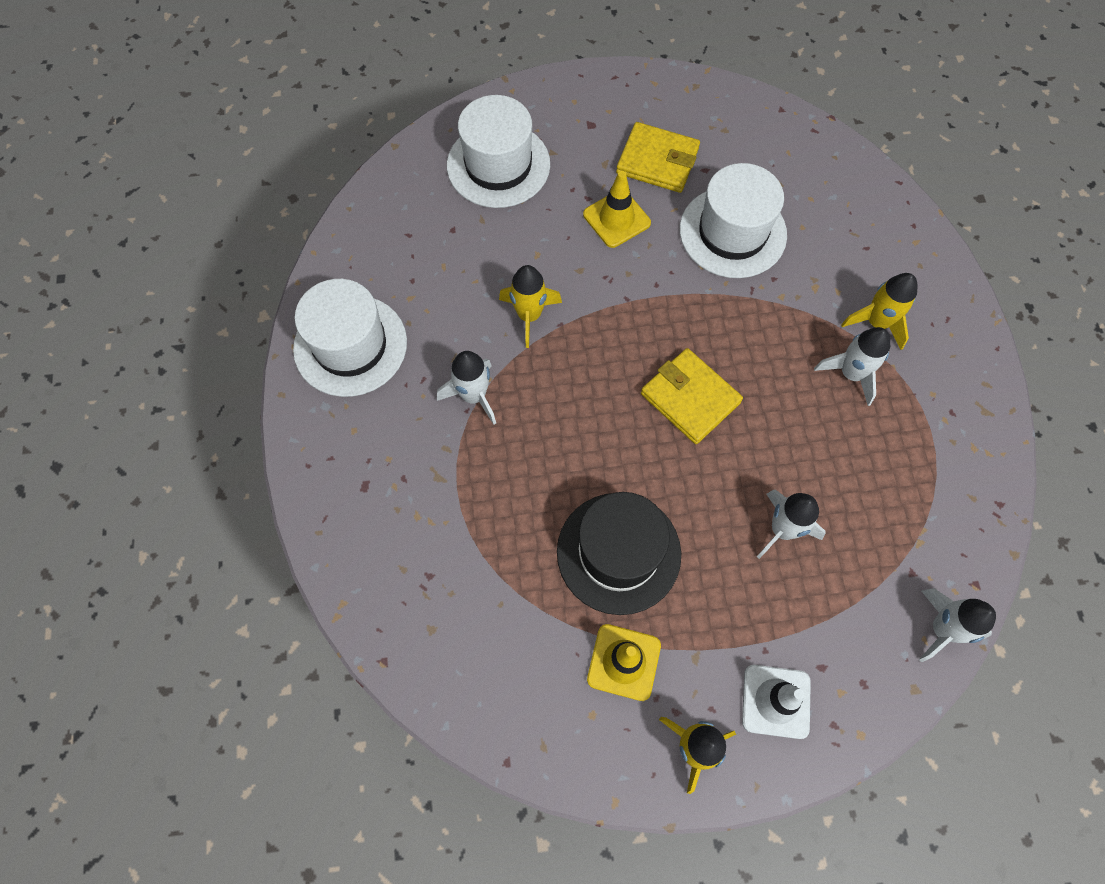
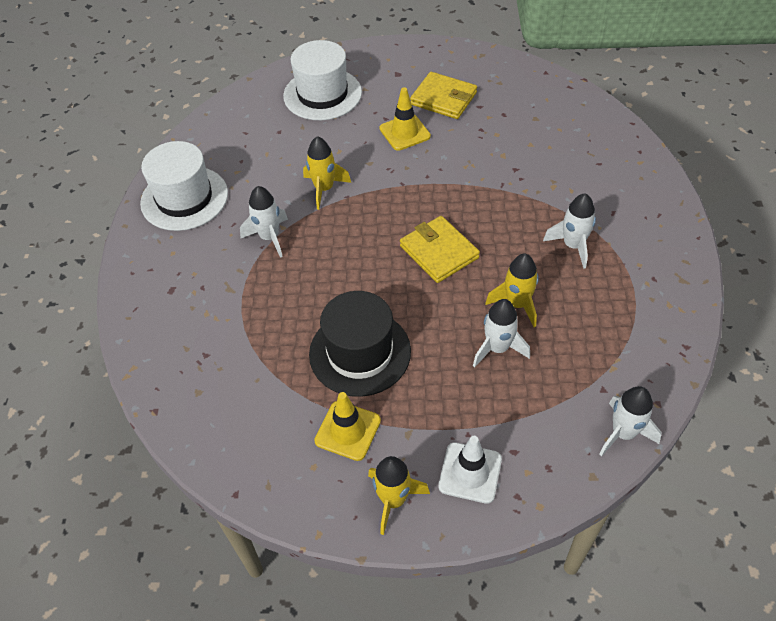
camera: 10 degrees right, 15 degrees down
(732, 232) = (493, 146): white hat -> none
(876, 323) = (599, 213): yellow rocket -> yellow rocket (517, 304)

